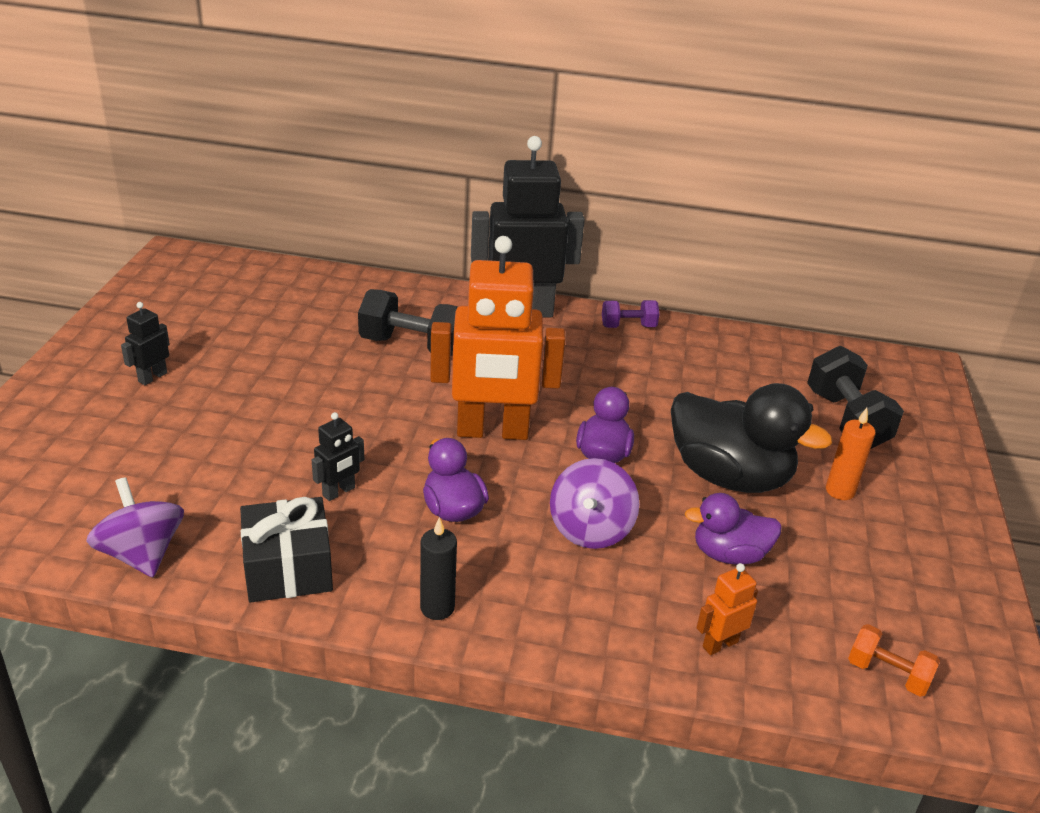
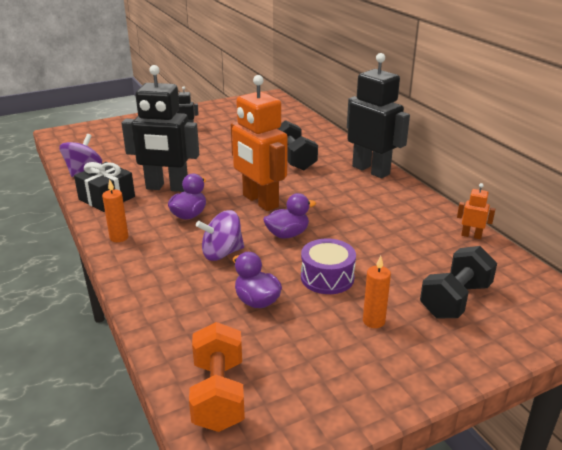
camera: 55 degrees right, 5 degrees down
(339, 492) = (167, 187): black robot -> black robot, size x2.39
(437, 607) = (119, 237): black candle -> orange candle
(628, 326) = (414, 199): purple dumbbell -> none
(720, 644) = (178, 323): orange robot -> orange robot (471, 235)
(729, 476) = (327, 277): black duck -> purple drum
(887, 674) = (218, 394): orange dumbbell -> orange dumbbell, size x1.76

